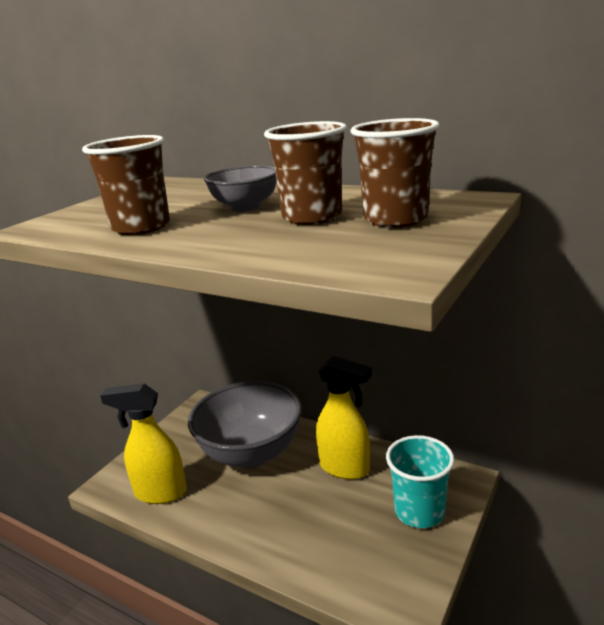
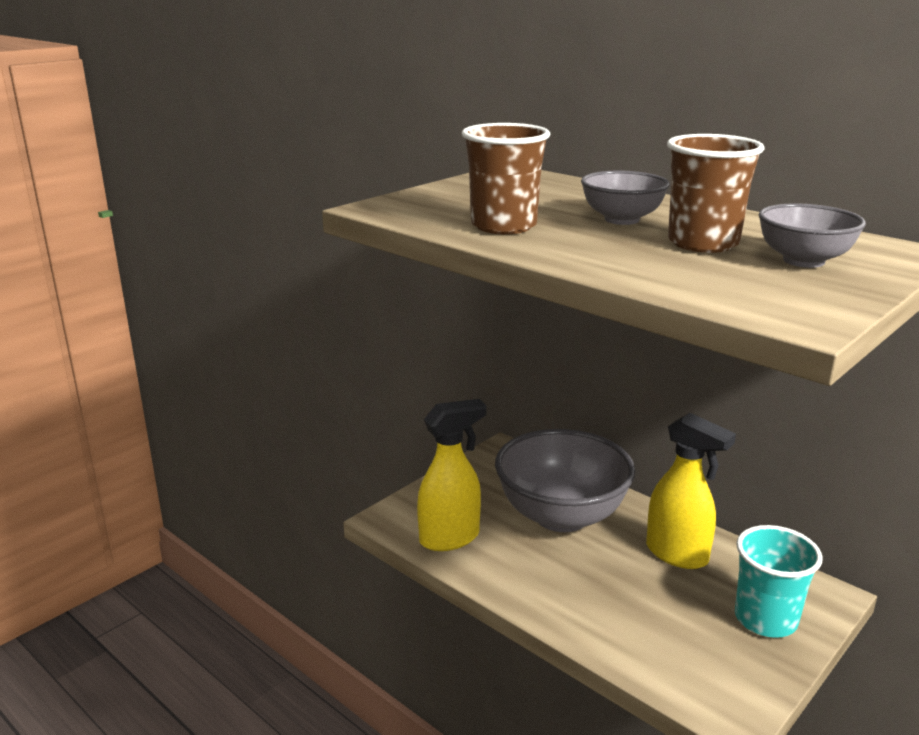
camera: 10 degrees right, 0 degrees up
(160, 493) = (450, 538): yellow spray bottle -> yellow spray bottle turned 135 degrees clockwise
(395, 219) = (803, 261): brown cup -> grey bowl

